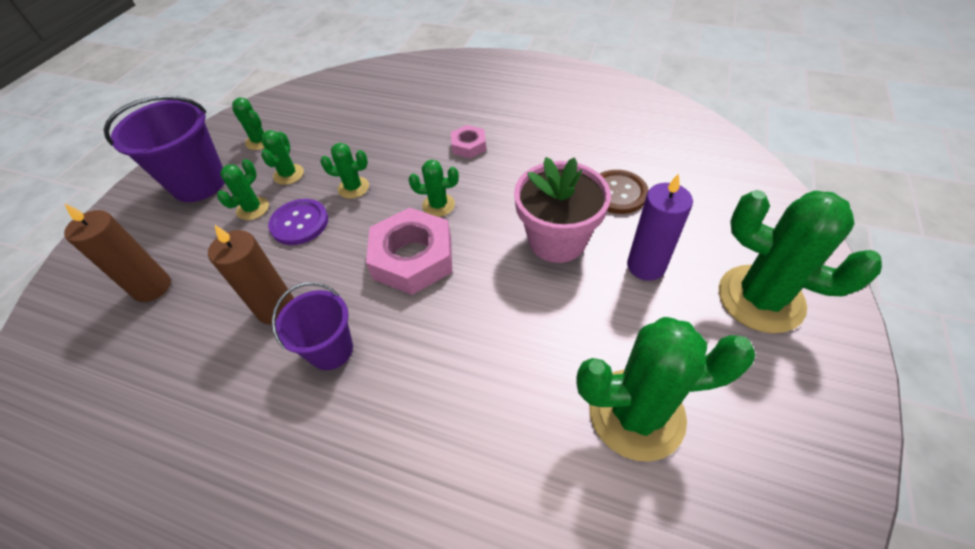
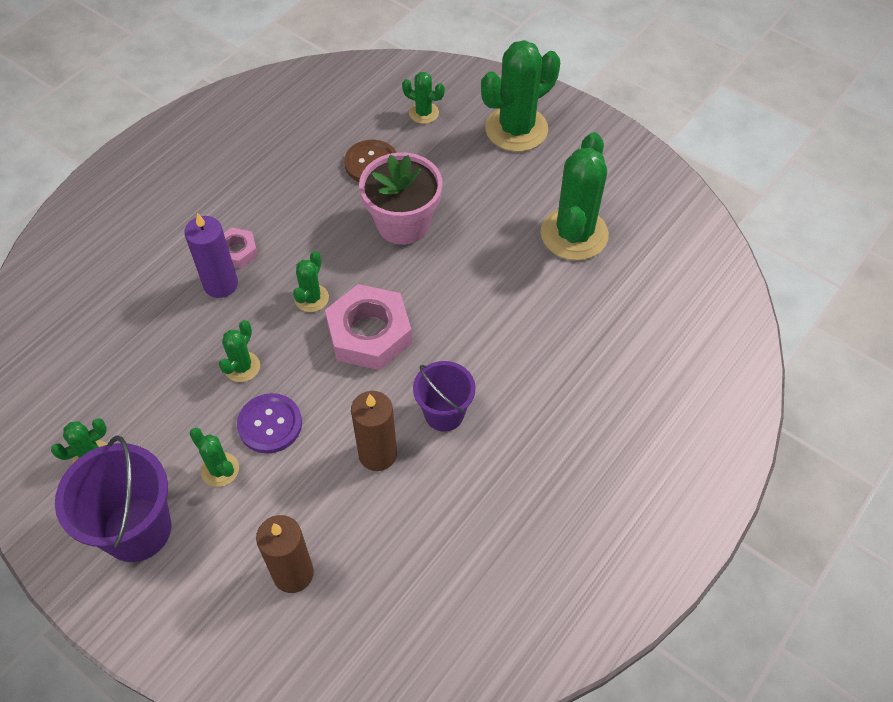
camera: 75 degrees left, 5 degrees up
(288, 174) = (180, 429): green cactus -> green cactus (423, 113)
(646, 266) = (458, 178): purple candle -> purple candle (221, 284)

